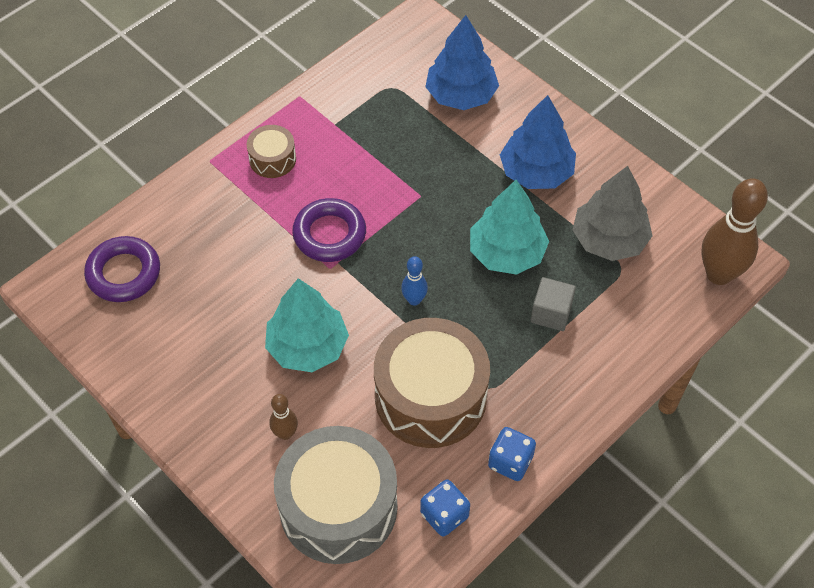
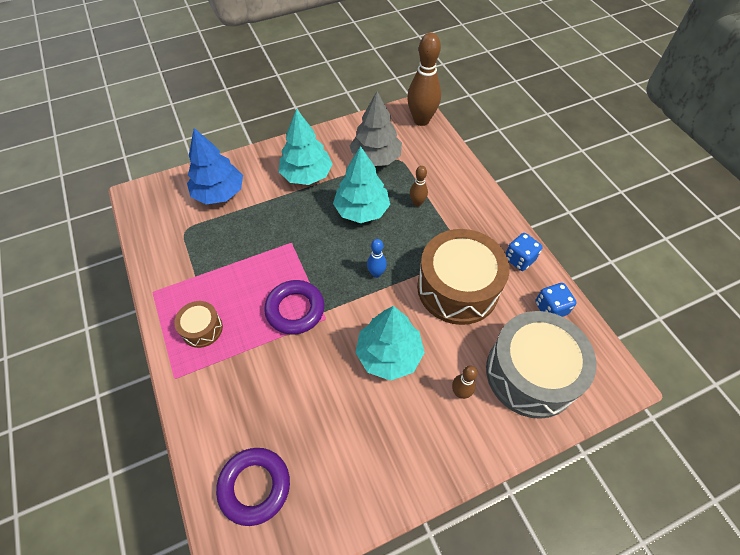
camera: 70 degrees left, 0 degrees up
(536, 172) = (306, 175): blue tree -> turquoise tree
(551, 313) = (417, 203): grey cube -> brown bowling pin

